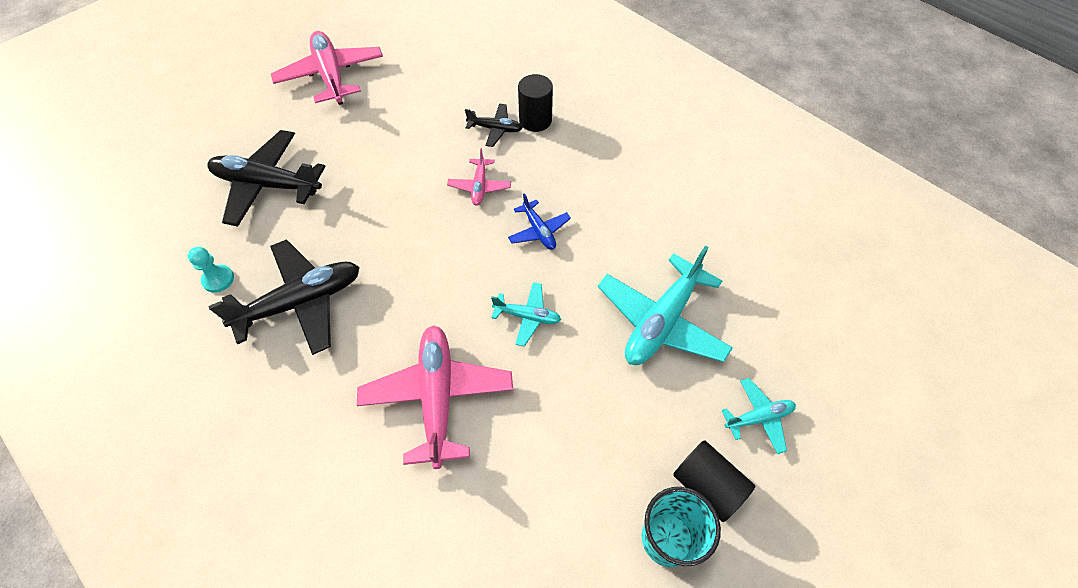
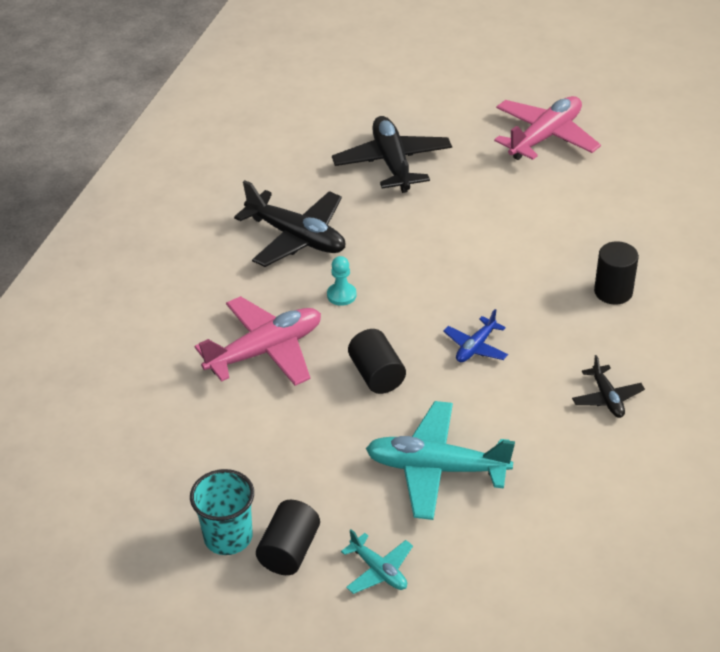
camera: 65 degrees right, 15 degrees down
(218, 279) = (285, 185): turquoise pawn -> turquoise pawn (341, 295)
(479, 186) = (495, 287): pink plane -> none
(495, 129) = (576, 269): black plane -> black plane (607, 398)
(527, 316) = (377, 375): turquoise plane -> black cylinder

